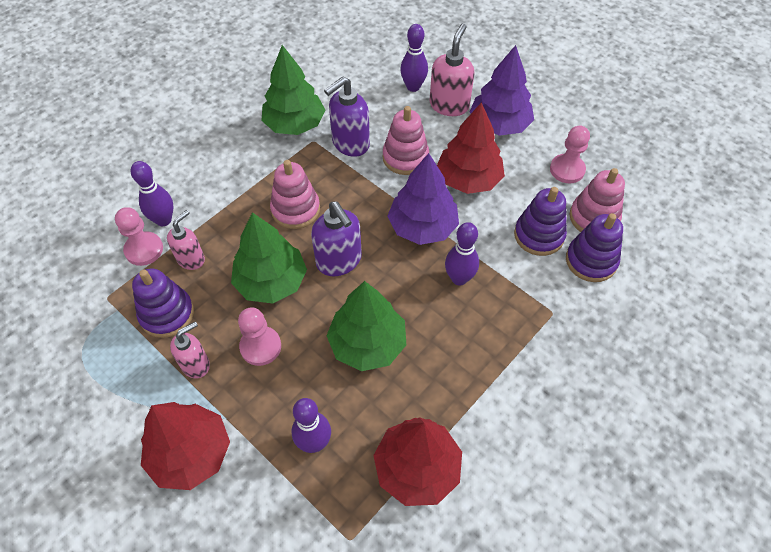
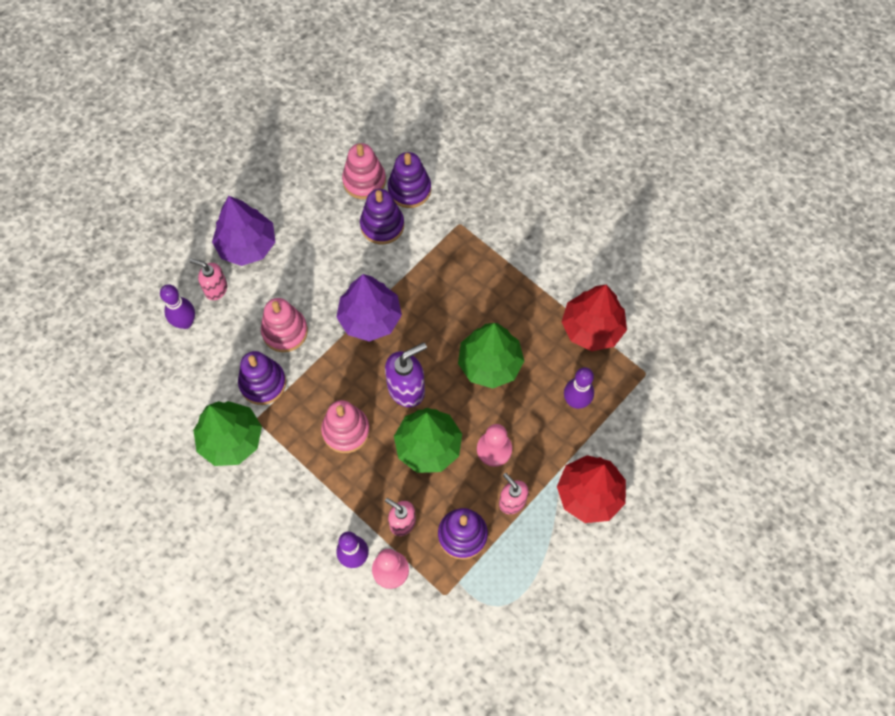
camera: 90 degrees left, 10 degrees up
(350, 144) = (263, 383): purple soap dispenser -> purple stacking toy
(449, 105) = (216, 289): pink soap dispenser -> pink soap dispenser, size x0.65
(459, 278) = (426, 291): purple bowling pin -> none
(468, 179) = (315, 277): red tree -> none
(567, 170) = (308, 194): pink pawn -> none

